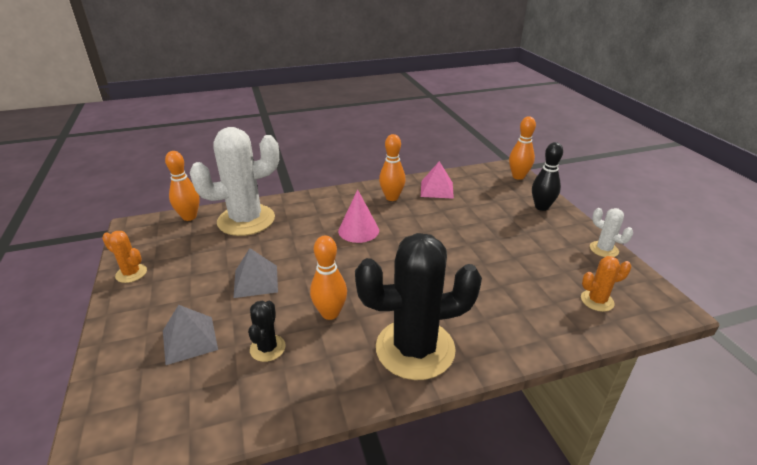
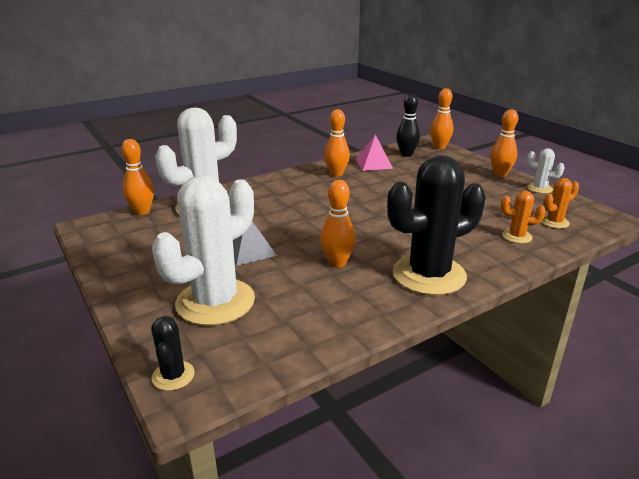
camera: 15 degrees left, 5 degrees down
(131, 273) = (114, 263): orange cactus -> orange cactus (517, 236)
(189, 340) = (215, 302): grey pyramid -> white cactus
(267, 348) = (297, 295): black cactus -> black cactus (173, 376)
(358, 230) = (322, 201): pink cone -> none
(541, 207) = (472, 166): black bowling pin -> black bowling pin (406, 154)
(567, 223) = (500, 174): none -> orange bowling pin

